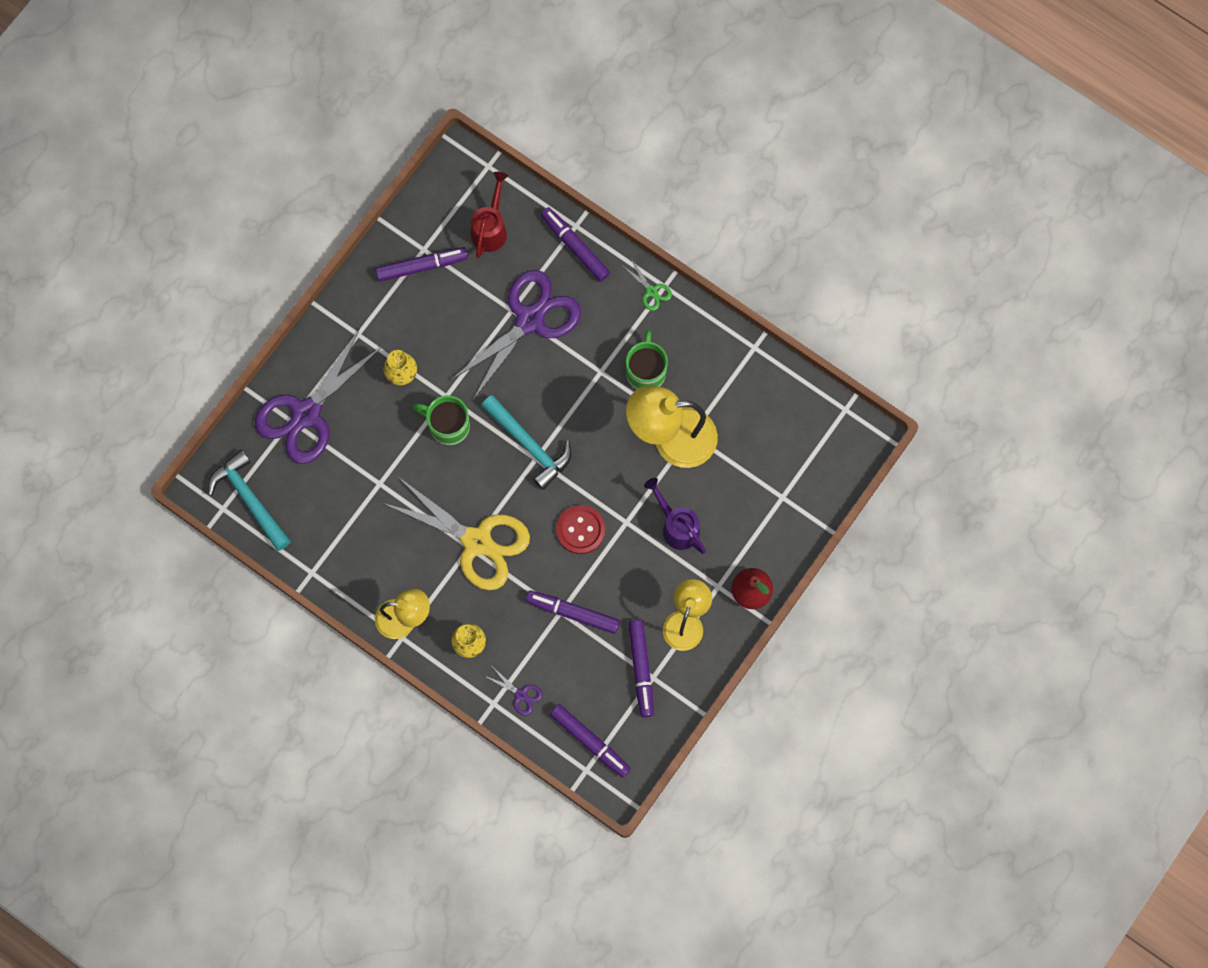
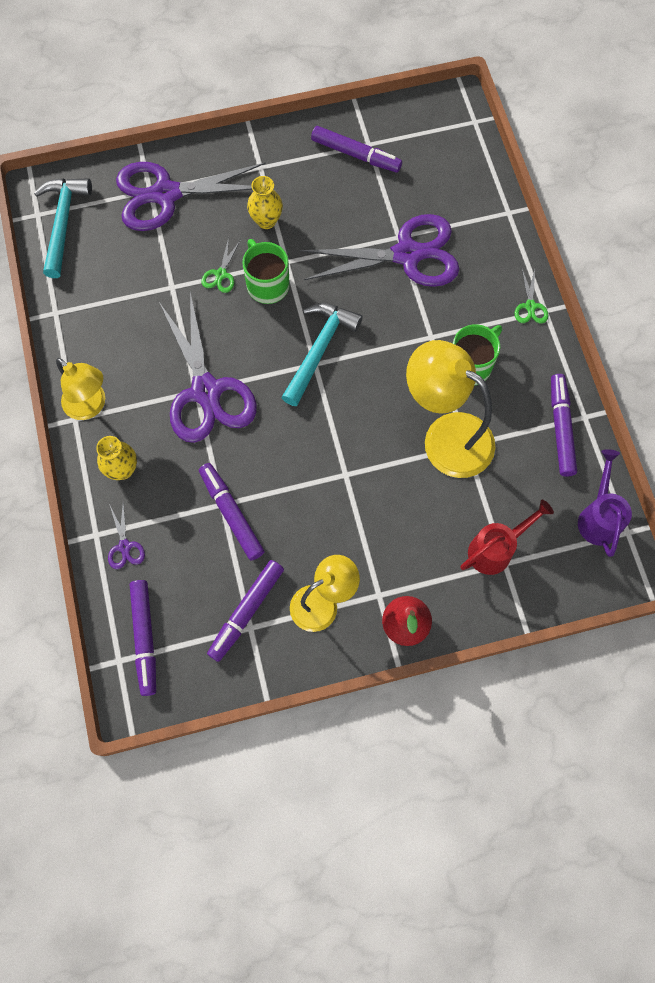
camera: 40 degrees right, 5 degrees down
(407, 445) = (221, 274): none -> green scissors
(477, 541) = (206, 391): yellow scissors -> purple scissors
(490, 229) = (435, 166): red watering can -> red watering can (495, 549)
(529, 445) = (319, 349): turquoise hammer -> turquoise hammer turned 150 degrees counterclockwise
(575, 247) = (494, 227): purple marker -> purple marker (560, 428)
(580, 530) = (300, 450): red button -> none
(677, 526) = (387, 513): purple watering can -> purple watering can (598, 517)

